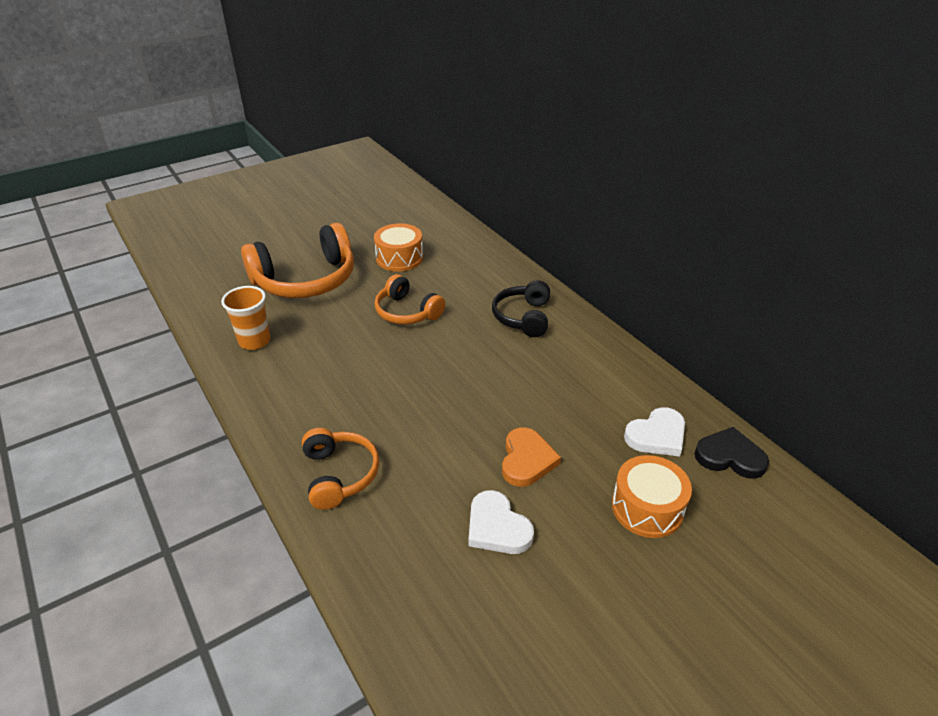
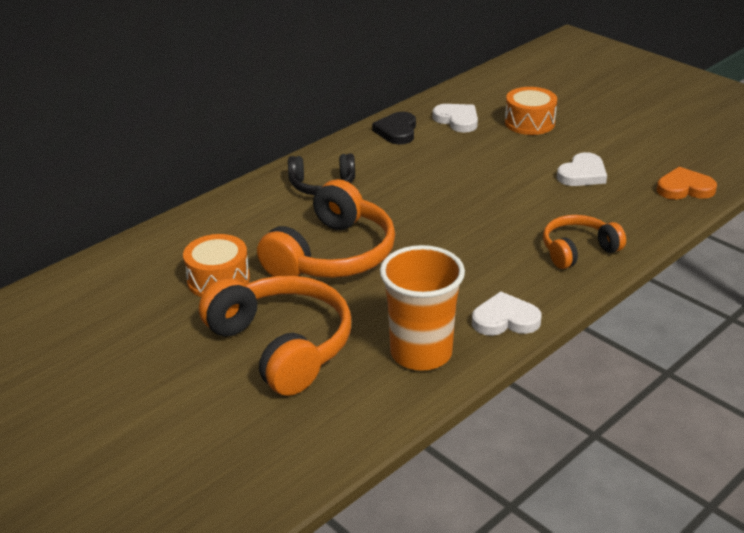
camera: 100 degrees left, 5 degrees down
(254, 341) = (421, 353): orange cup -> orange cup, size x1.56
(264, 395) = (505, 319): none -> white heart
(407, 312) = (332, 255): orange headphones -> orange headphones, size x1.71
(527, 460) = (511, 168): orange heart -> orange heart (684, 188)
(730, 456) = (465, 96): black heart -> black heart (397, 131)

